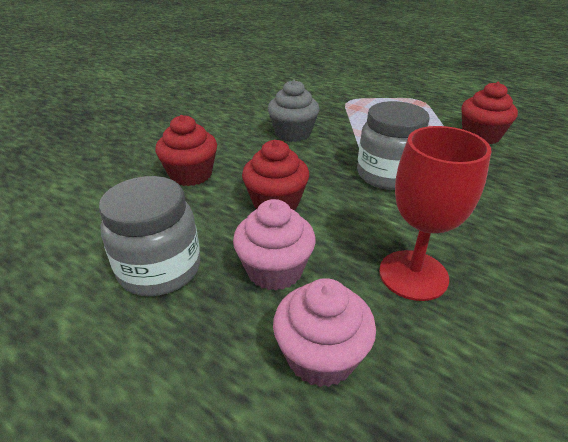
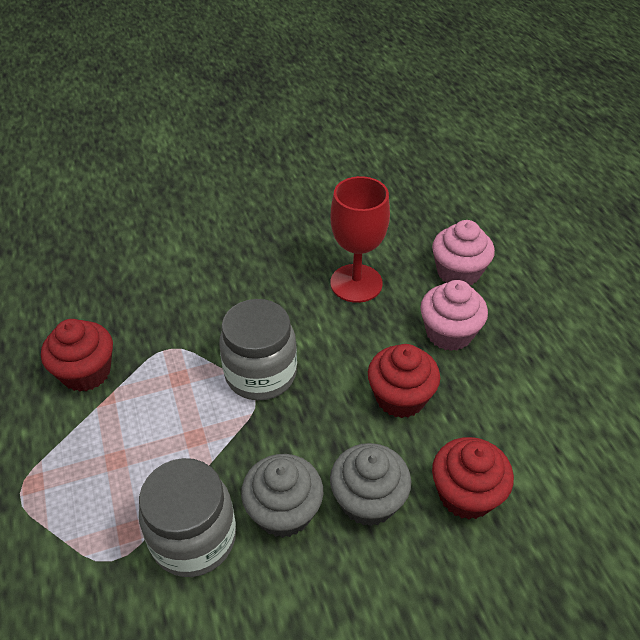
camera: 145 degrees left, 10 degrees up
(160, 269) = (538, 378): grey jar -> grey jar (194, 538)
(251, 152) = (368, 500): none -> grey cupcake

